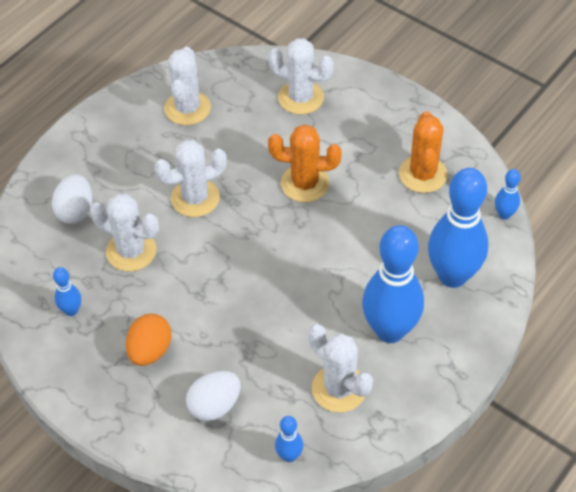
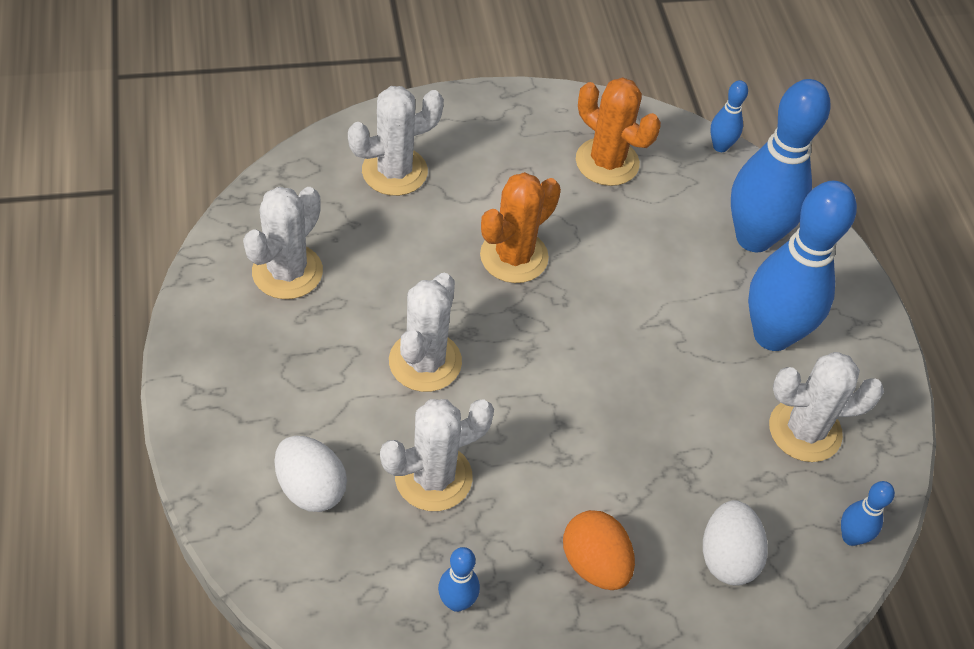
camera: 55 degrees left, 0 degrees up
(187, 108) = (287, 272): white cactus -> white cactus turned 75 degrees clockwise

